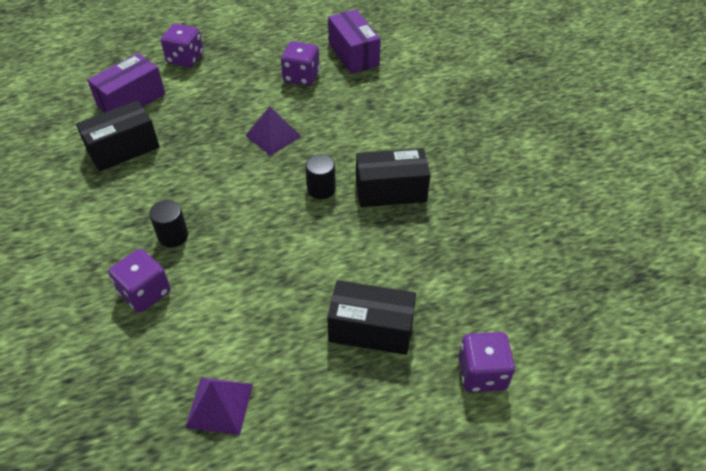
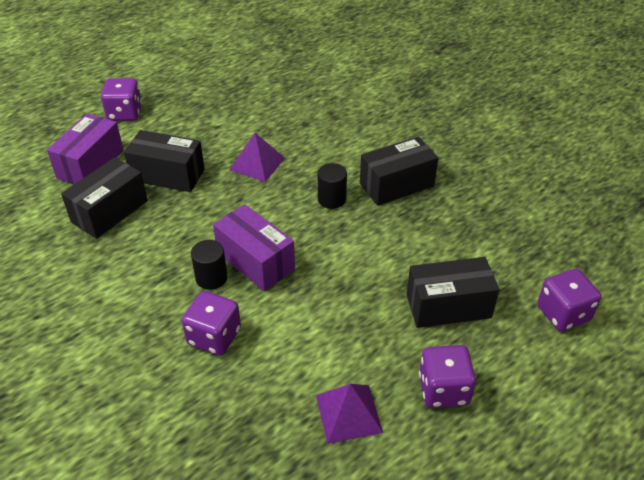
camera: 20 degrees left, 5 degrees down
(189, 127) = (168, 175): none -> black box
(301, 76) = (253, 105): purple dice -> purple dice (443, 389)
(353, 54) = (292, 75): purple box -> purple box (255, 261)

